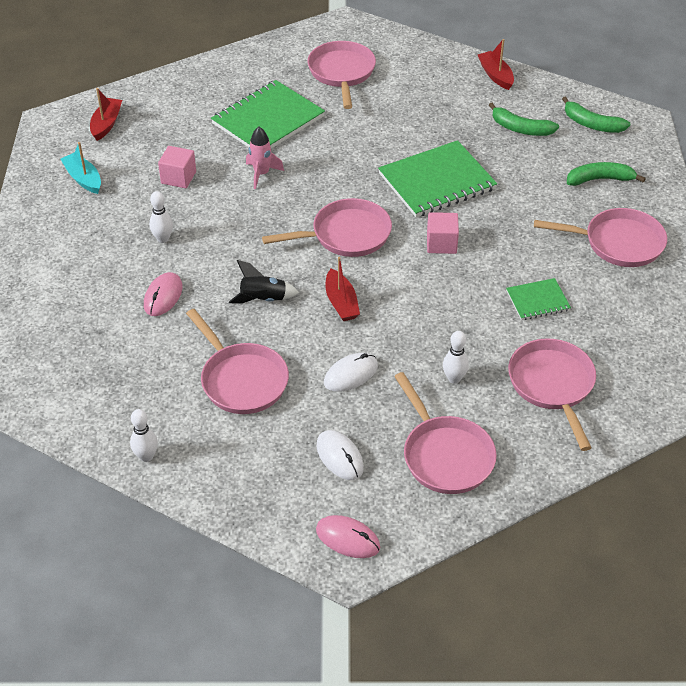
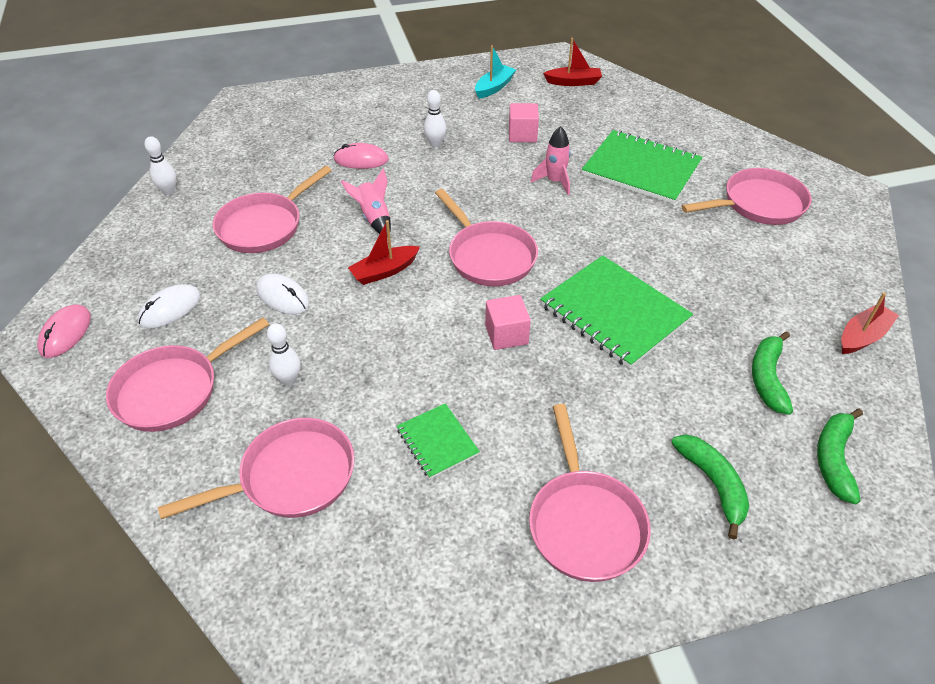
camera: 75 degrees right, 0 degrees up
(263, 299) = (374, 218): black rocket -> pink rocket

